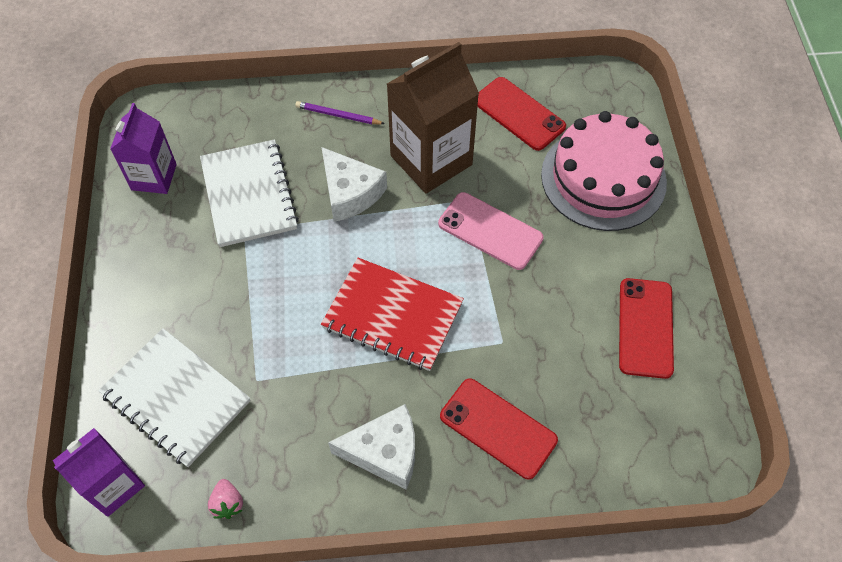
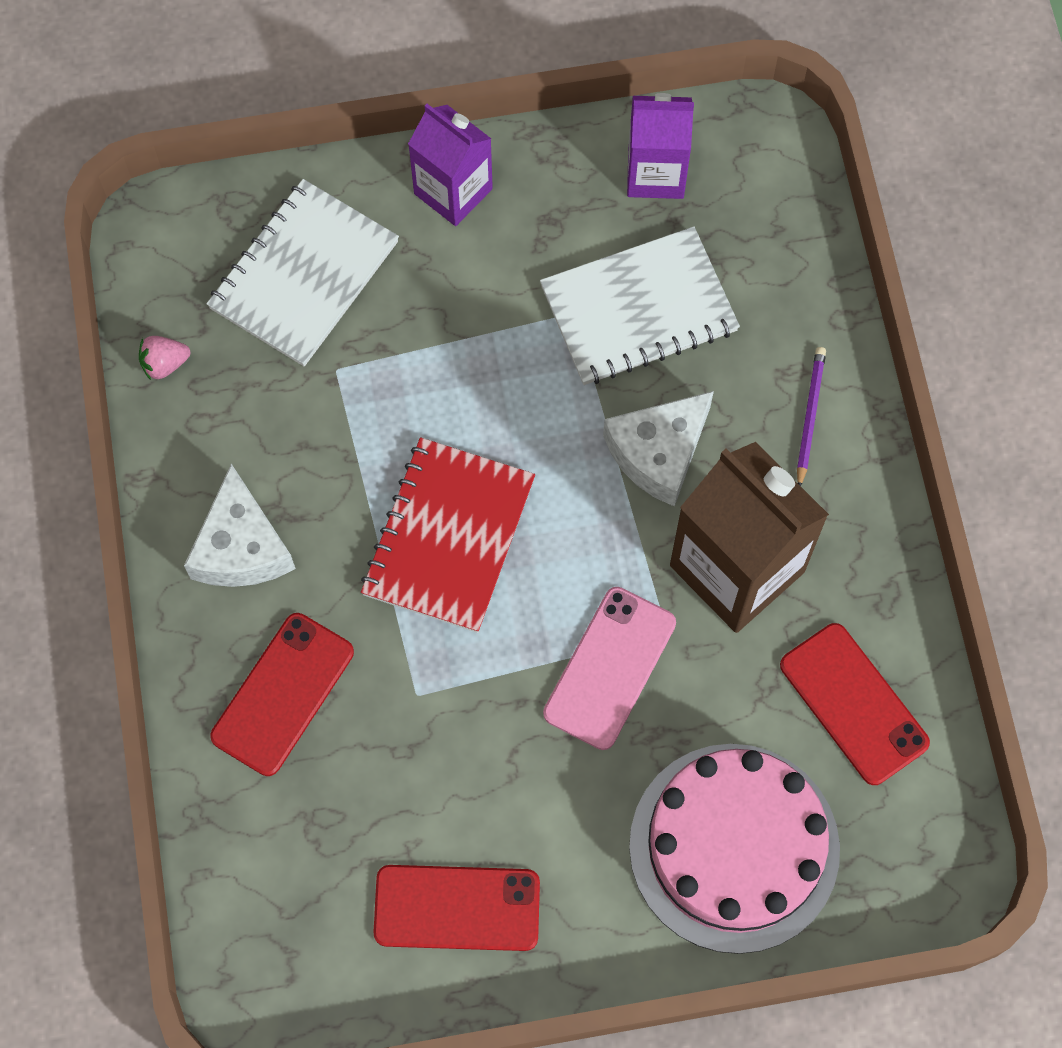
camera: 85 degrees right, 10 degrees up
(113, 485) = (183, 228): purple carton -> purple carton (453, 191)
(518, 114) = (853, 704): red phone -> red phone turned 75 degrees counterclockwise

